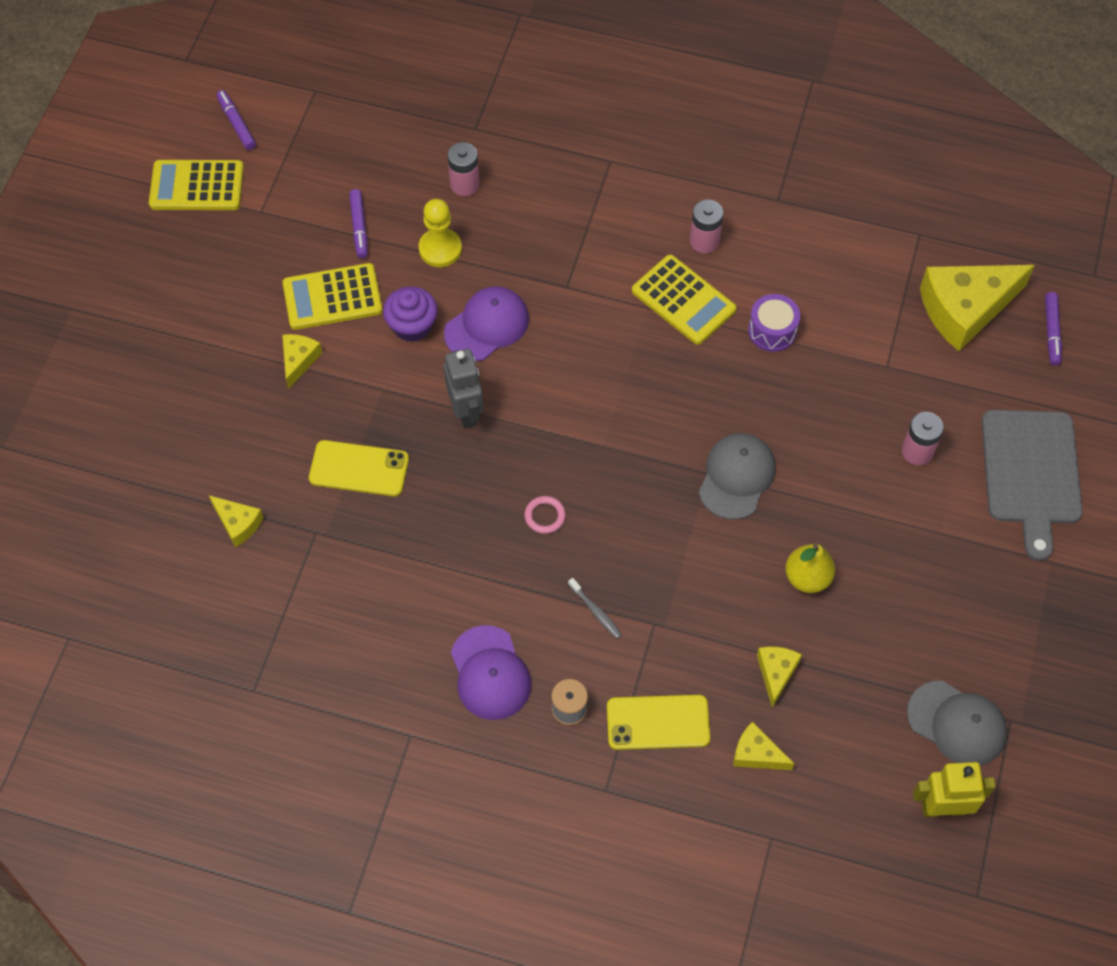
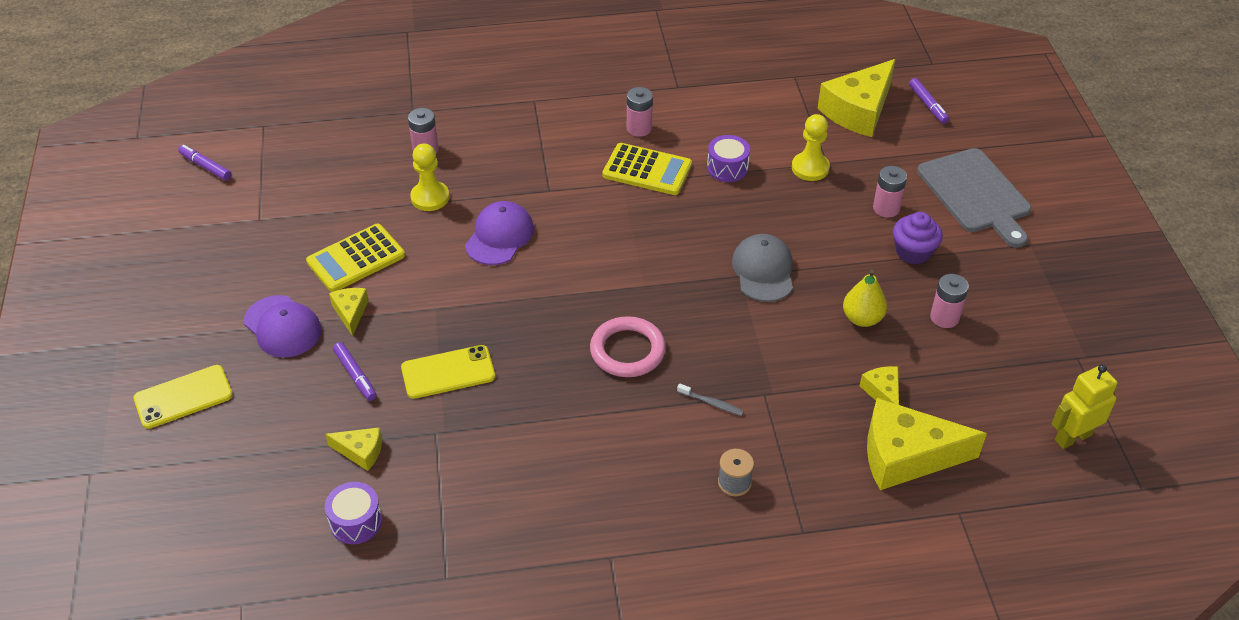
camera: 25 degrees left, 15 degrees down
(197, 186) = (192, 219): yellow calculator -> none
(200, 597) = (356, 522): none -> purple drum
(359, 227) = (352, 204): purple marker -> purple marker (355, 375)
(412, 326) = (436, 256): purple cupcake -> purple cupcake (913, 252)
(466, 411) = (517, 300): grey robot -> none
(490, 673) = (651, 482): purple cap -> purple cap (282, 327)
(545, 516) = (627, 351): pink ring -> pink ring, size x2.01
(658, 722) = (813, 464): yellow phone -> yellow phone (183, 397)
(756, 754) = (906, 456): yellow cheese -> yellow cheese, size x2.07
(863, 366) = (810, 168): none -> yellow pawn
(896, 613) = (944, 317): none -> pink battery
(957, 723) = (1041, 375): grey cap -> none

